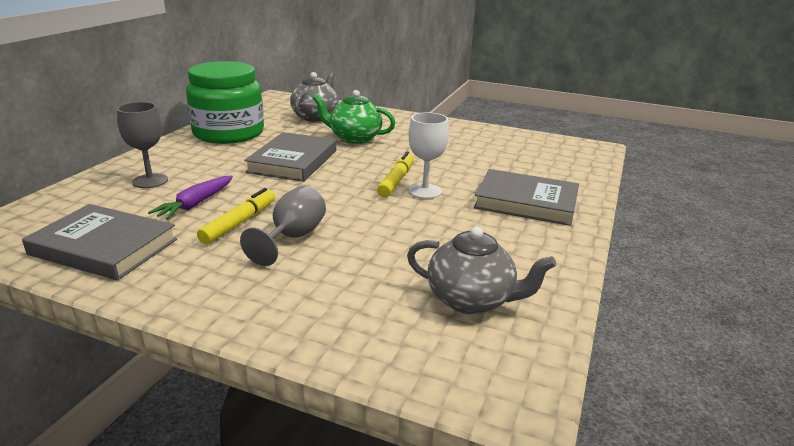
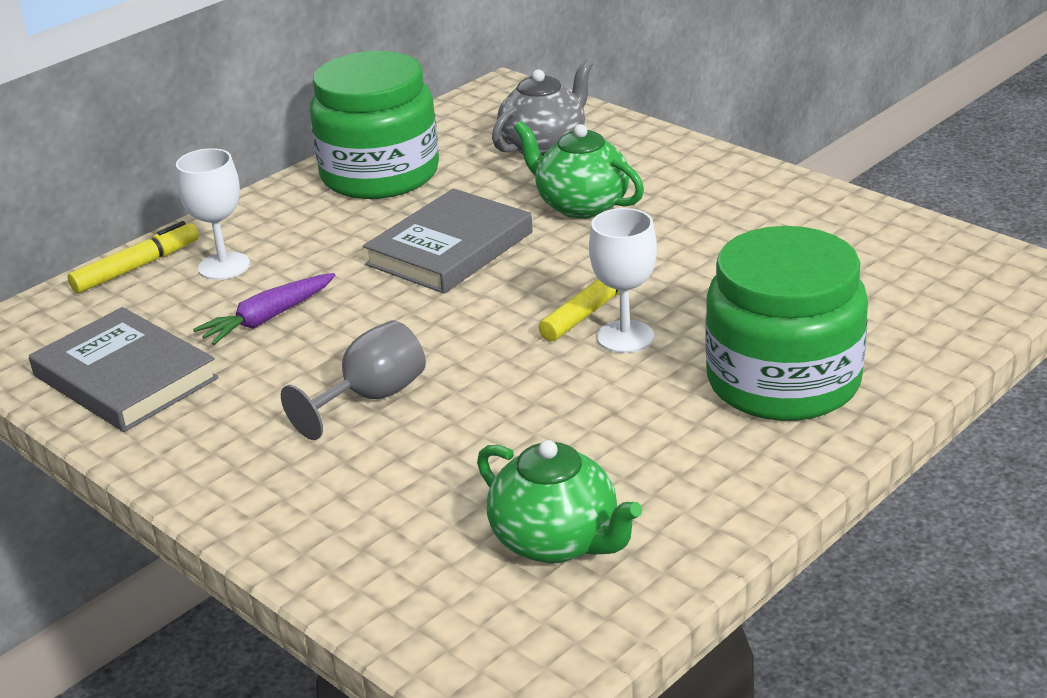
camera: 25 degrees right, 5 degrees up
(150, 181) = (224, 266): grey goblet -> white goblet
(239, 222) = (312, 360): yellow marker -> yellow marker (136, 267)
(471, 300) = (557, 541): grey teapot -> green teapot
(526, 202) = (783, 381): grey book -> green jar

